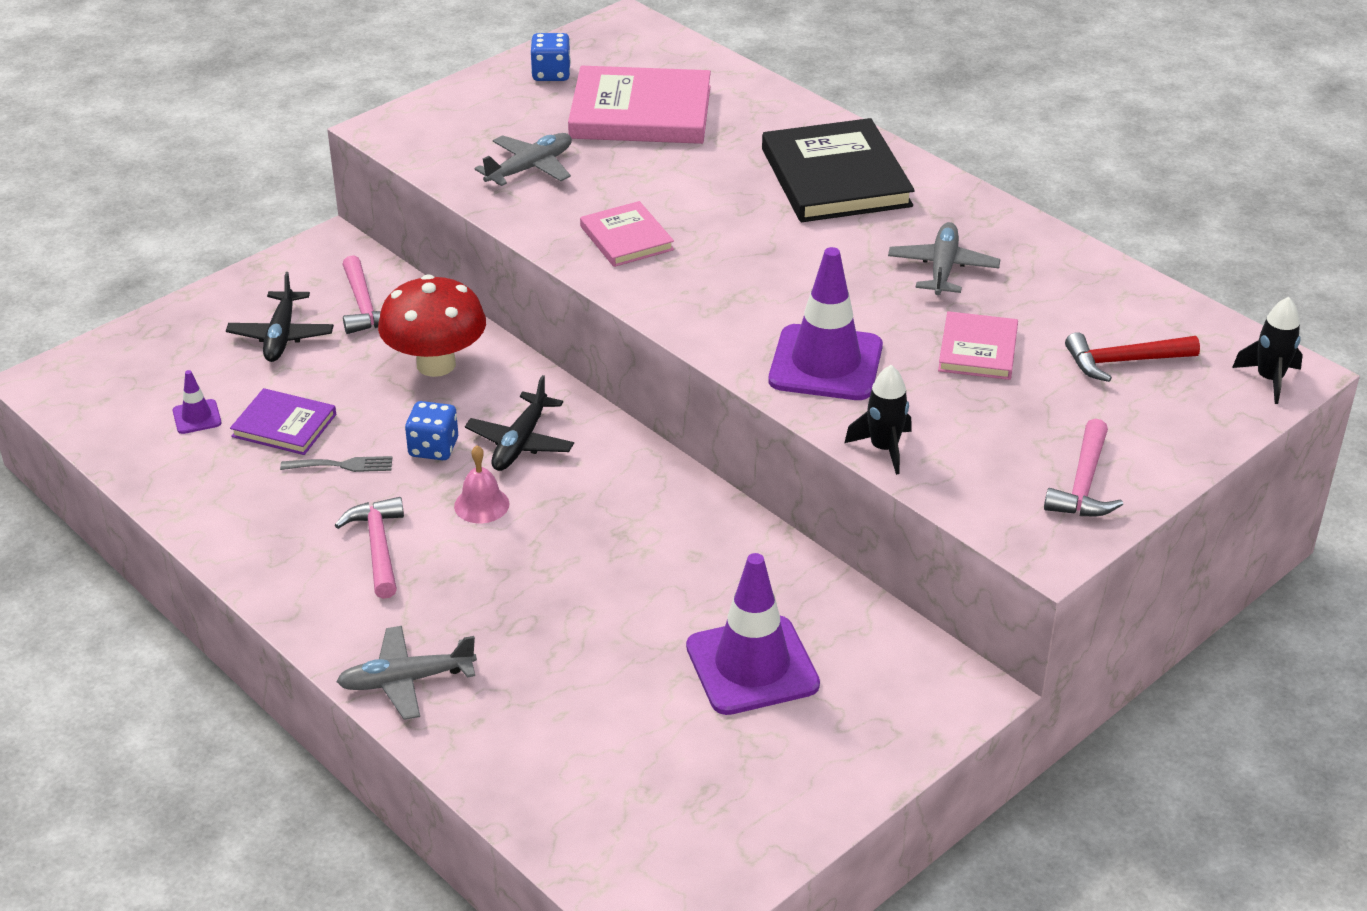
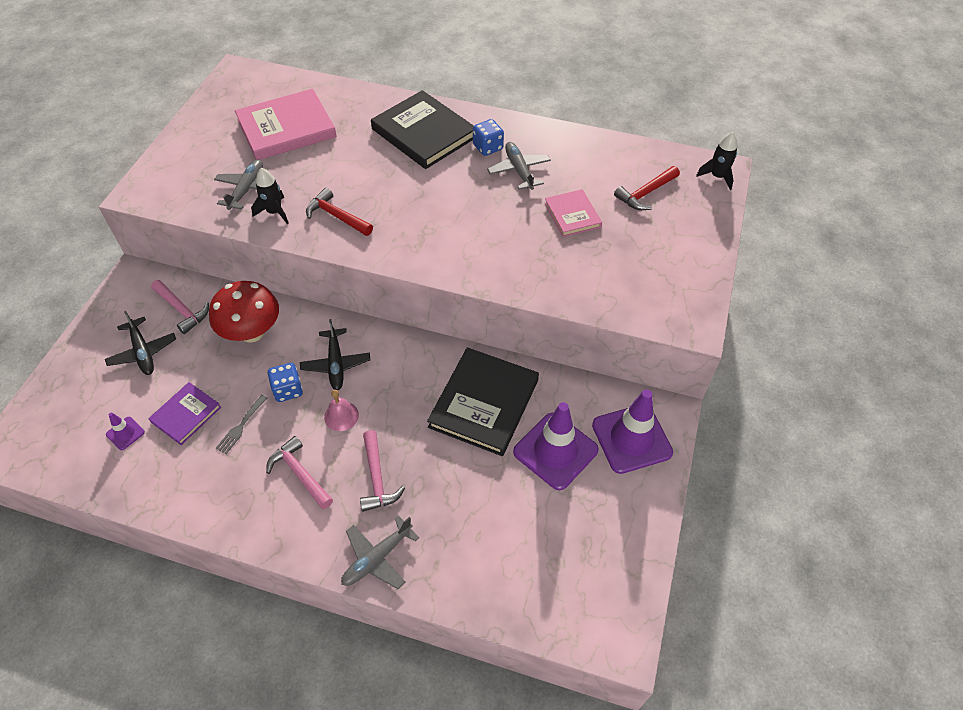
camera: 30 degrees left, 15 degrees up
(284, 425) = (186, 415): purple book -> purple book turned 45 degrees counterclockwise
(342, 465) = (241, 426): grey fork -> grey fork turned 150 degrees clockwise
(551, 74) = (216, 120): blue dice -> blue dice (488, 147)
(626, 238) = (336, 216): pink book -> red hammer
(693, 568) = (484, 403): none -> black book
(825, 364) = (502, 256): purple traffic cone -> purple traffic cone (631, 438)
(884, 449) = (571, 299): black rocket -> black rocket (274, 212)
(1083, 484) = (681, 277): pink hammer -> pink hammer (377, 478)

